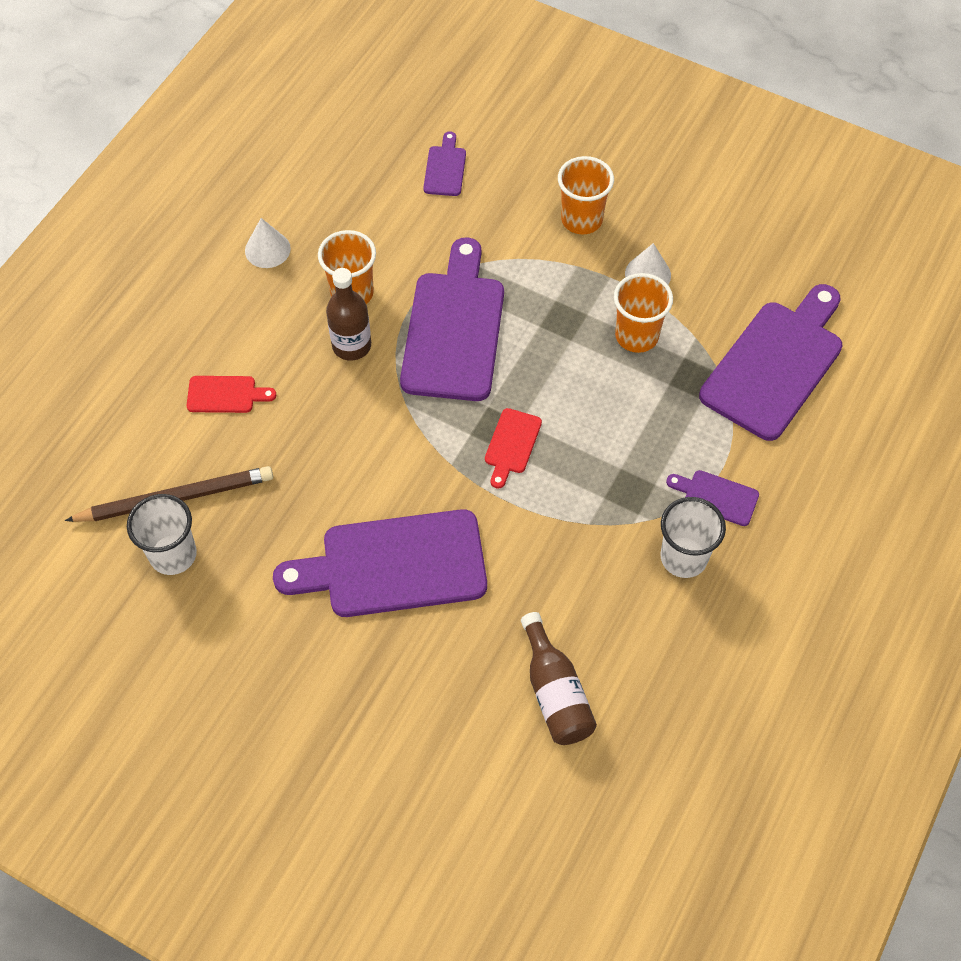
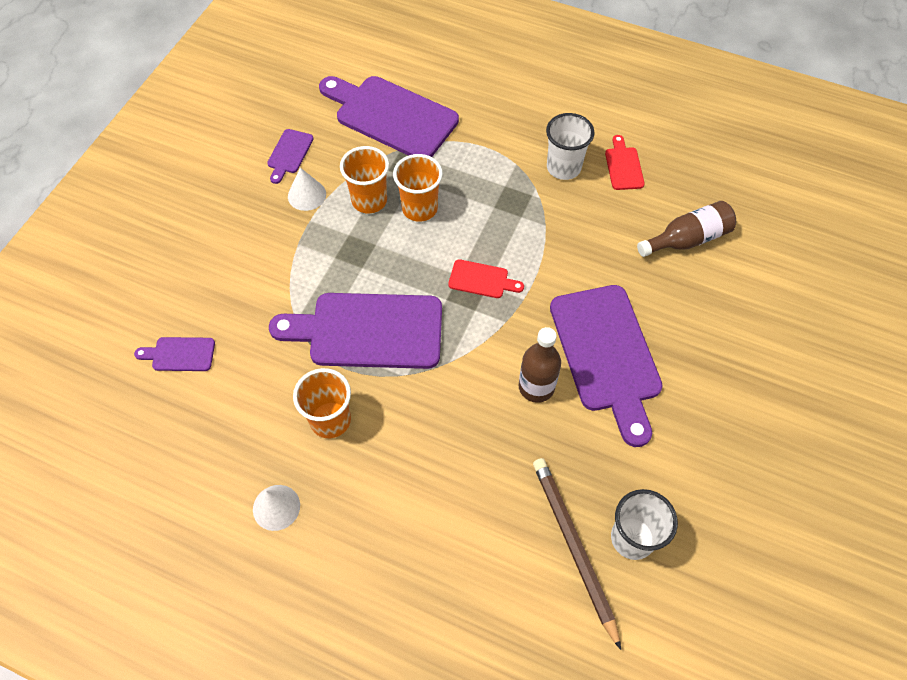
camera: 95 degrees left, 0 degrees up
(225, 395) = (454, 520): red cutting board -> red cutting board (623, 166)
(351, 345) = (390, 413): brown bottle -> brown bottle (536, 387)
(581, 219) = (247, 243): orange cup -> orange cup (419, 208)
(716, 497) = (510, 149): purple cutting board -> purple cutting board (289, 154)

